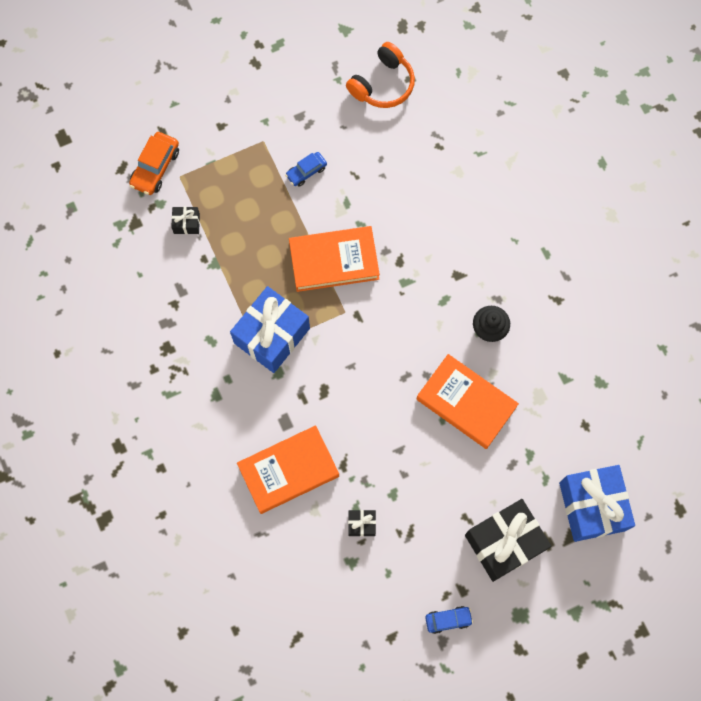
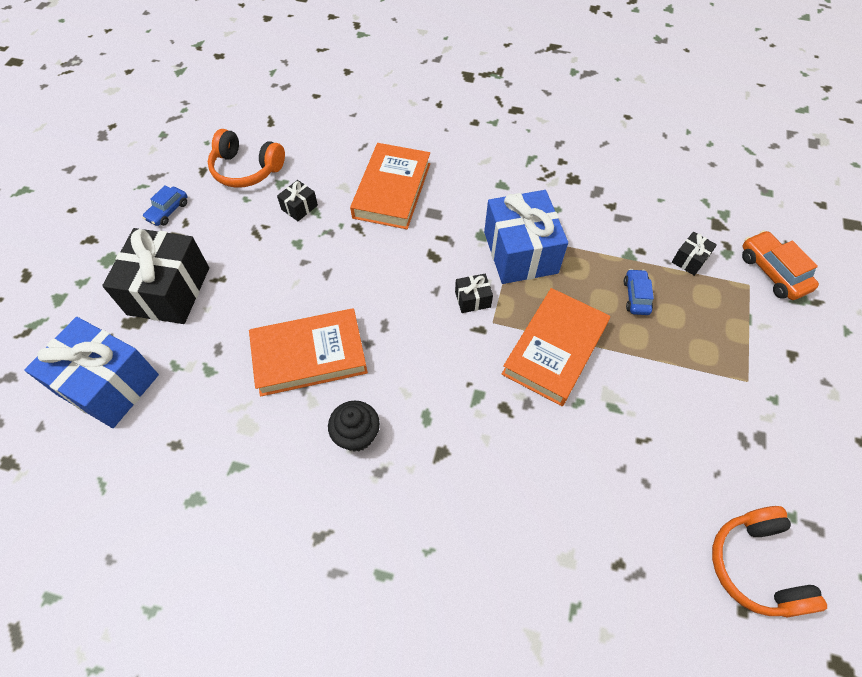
camera: 130 degrees right, 15 degrees down
(306, 171) = (680, 395): blue car -> blue car (636, 296)
(338, 337) = (472, 299): none -> black gift
(361, 603) = (246, 169): none -> orange headphones

